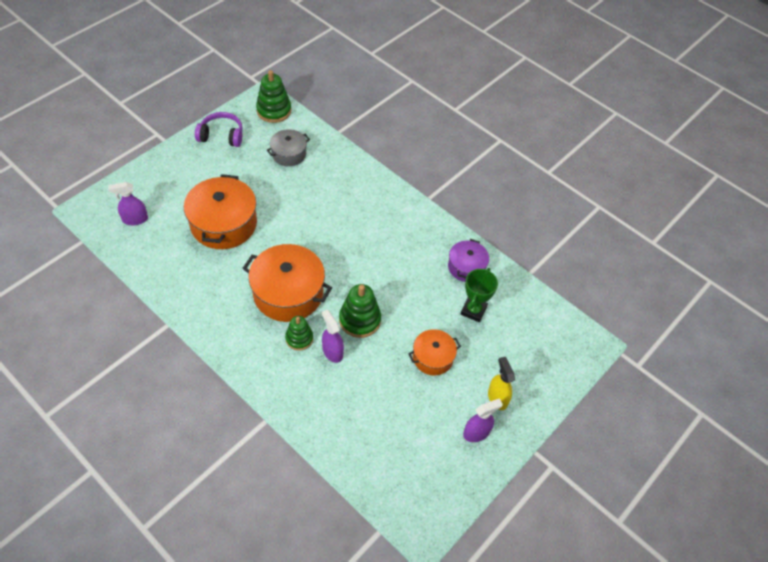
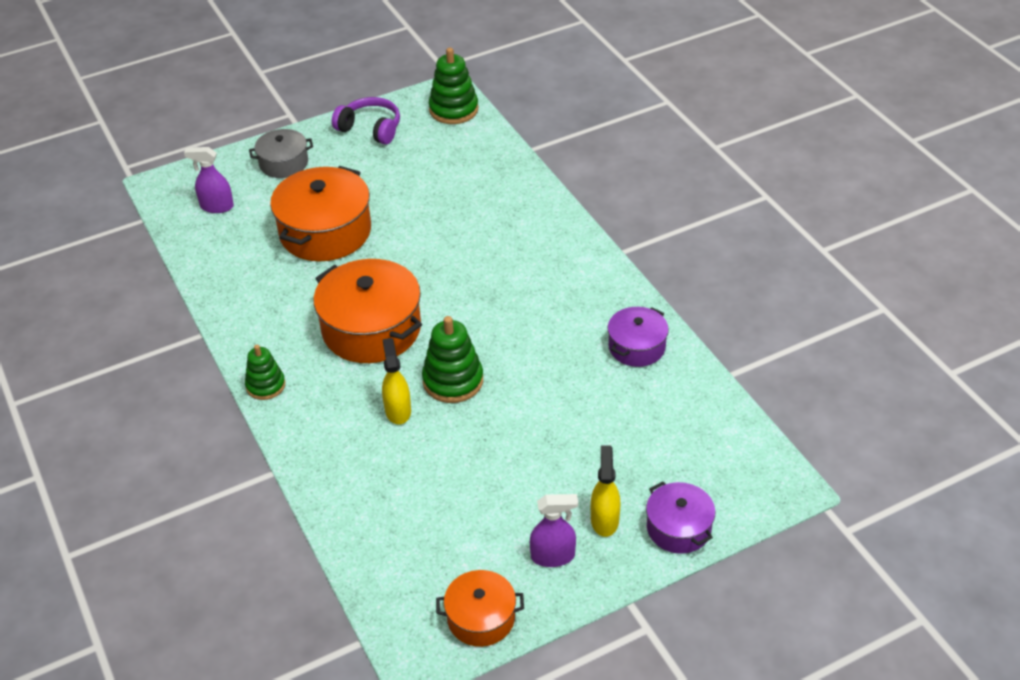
camera: 25 degrees right, 10 degrees down
(289, 154) = (450, 164): grey pot -> grey pot (284, 163)
(299, 338) = (361, 385): green stacking toy -> green stacking toy (265, 385)
(332, 351) = (398, 410): purple spray bottle -> yellow spray bottle
(433, 357) = (534, 449): orange pot -> orange pot (481, 618)
(473, 310) = (621, 403): green trophy -> none
(543, 391) = (678, 528): none -> purple pot

